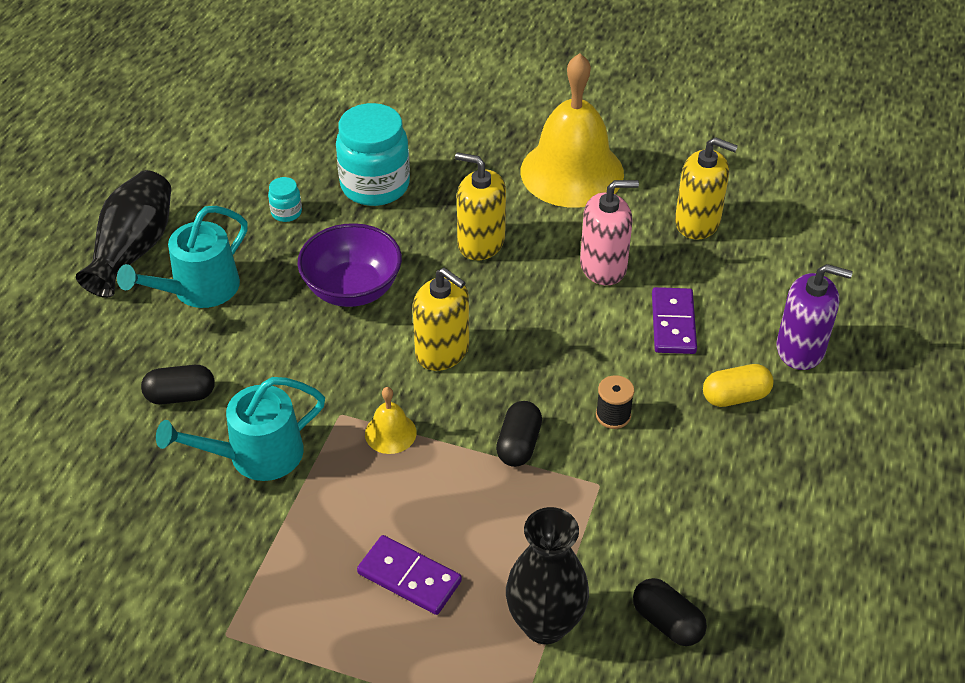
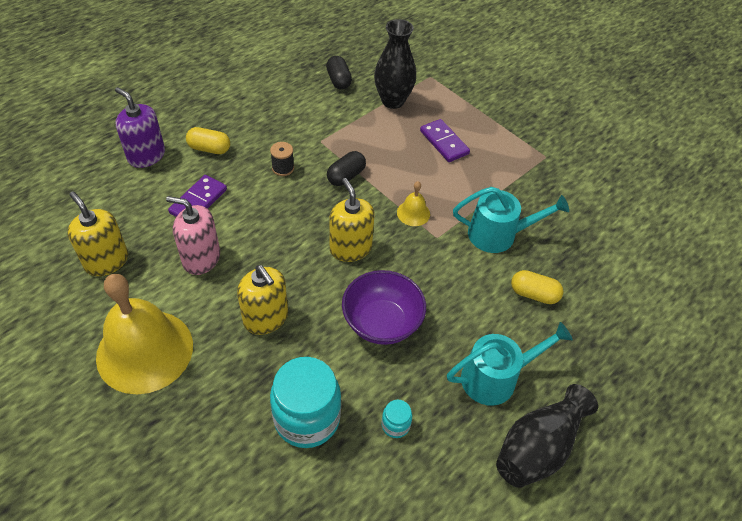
camera: 155 degrees left, 5 degrees up
(181, 396) = (534, 294): black capsule -> yellow capsule

